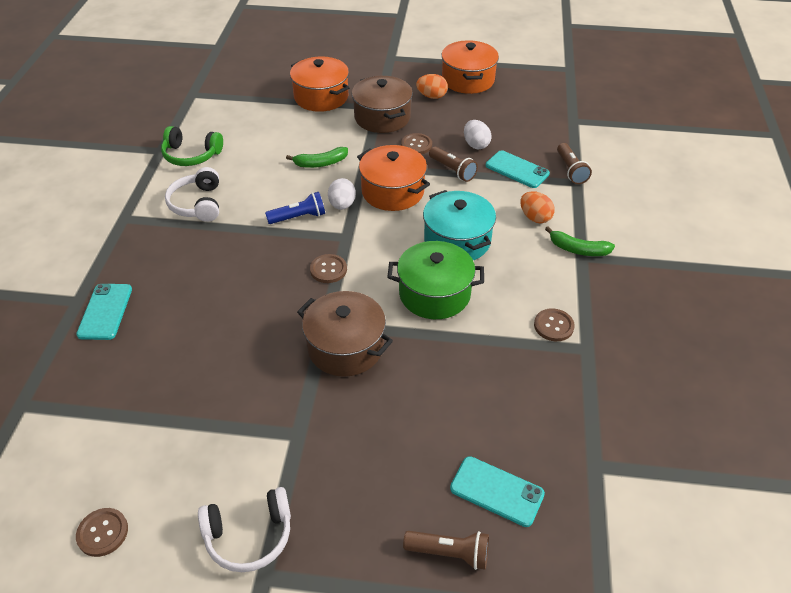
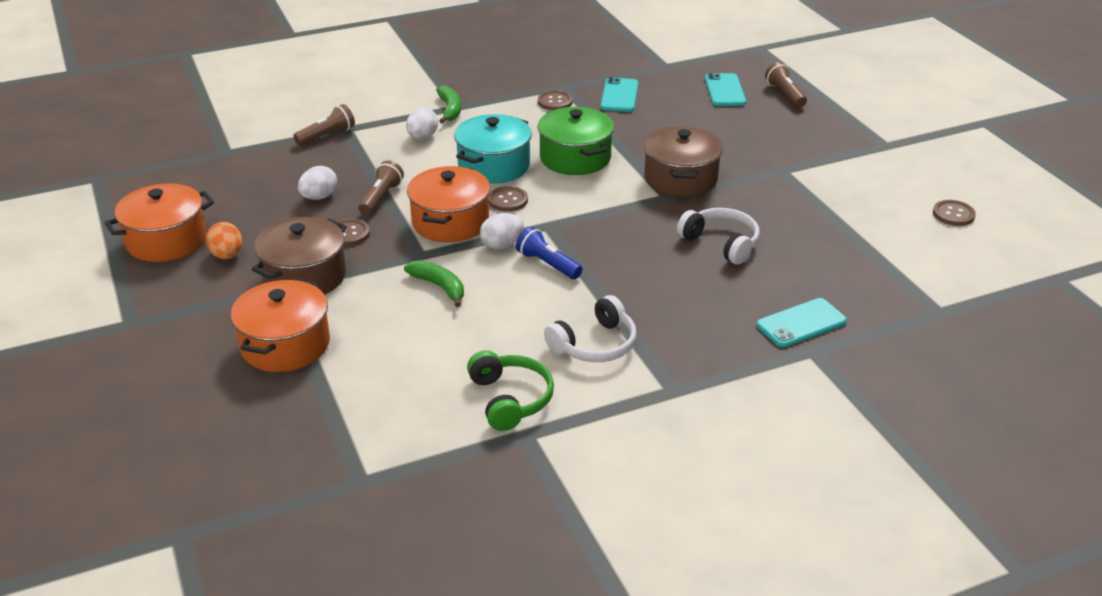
camera: 120 degrees left, 10 degrees down
(249, 536) = (872, 160): white headphones -> white headphones (721, 243)
(328, 269) = (603, 218): brown button -> brown button (508, 200)
(517, 170) = (349, 163): turquoise phone -> turquoise phone (619, 95)
(535, 217) = (422, 137): orange egg -> white egg

